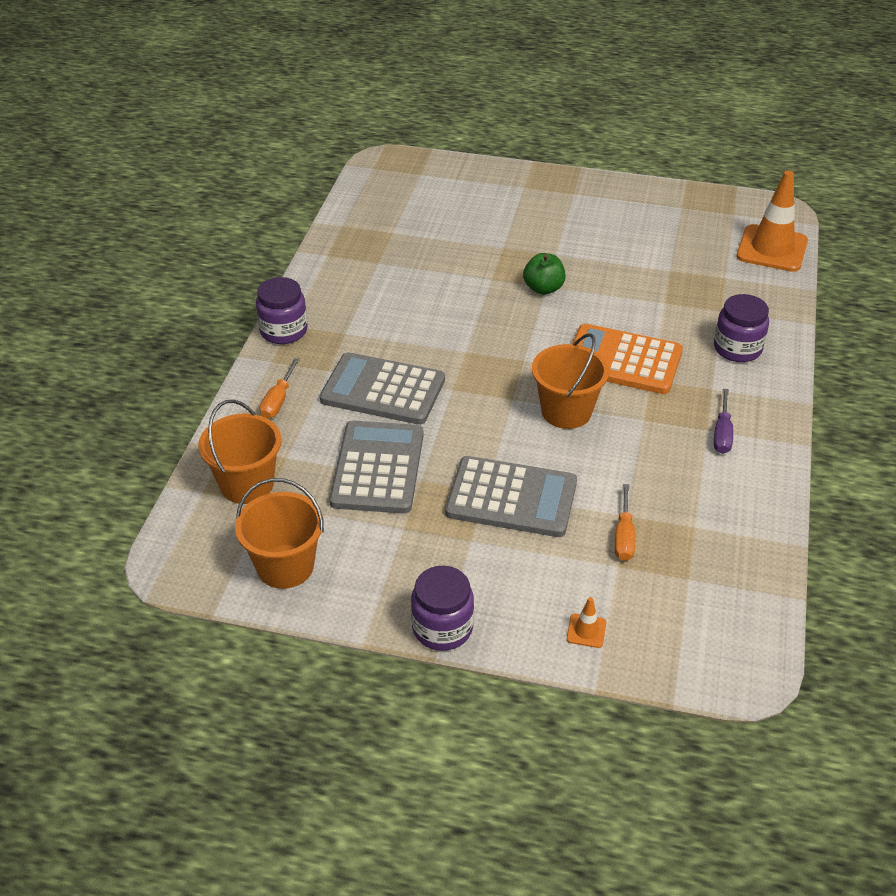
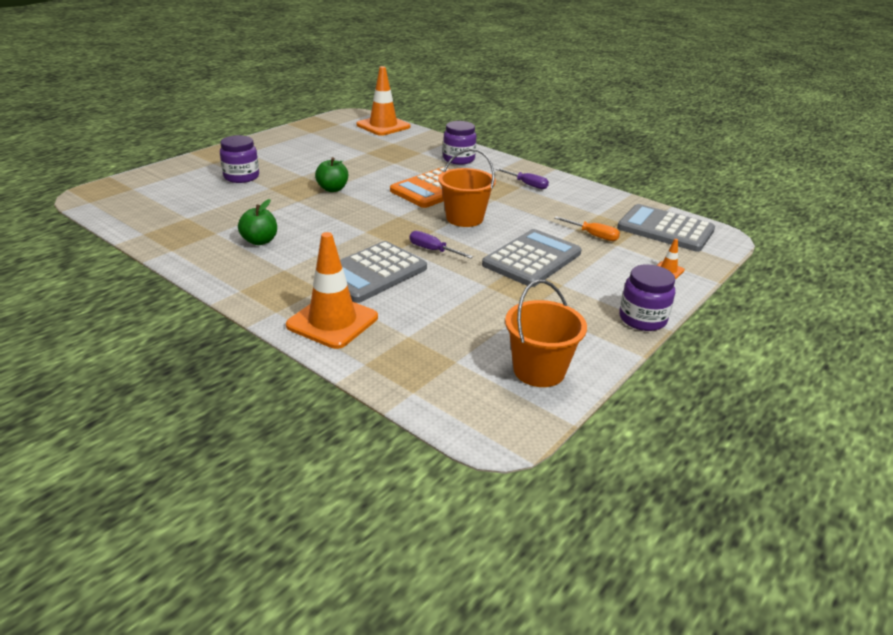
camera: 65 degrees left, 10 degrees down
(247, 484) = (424, 365): orange bucket -> none
(278, 401) = (332, 321): orange screwdriver -> orange traffic cone
(283, 331) = (243, 295): purple jar -> purple jar (241, 177)
(378, 468) = (458, 299): grey calculator -> grey calculator (665, 229)
(385, 295) = (260, 241): none -> green apple
(466, 414) = (432, 250): none -> purple screwdriver

